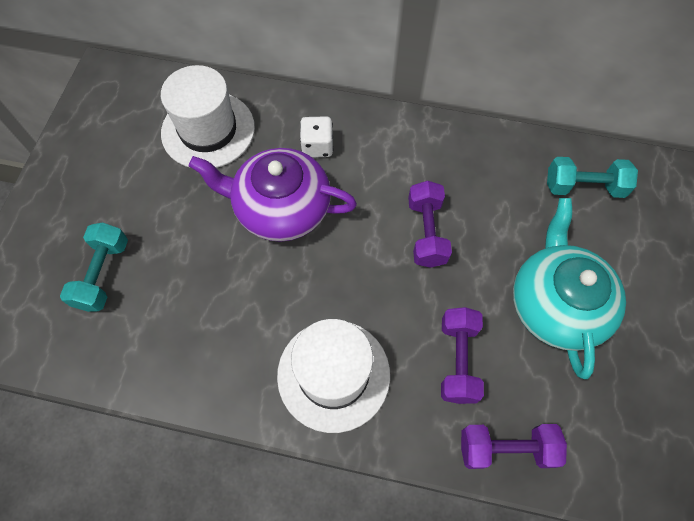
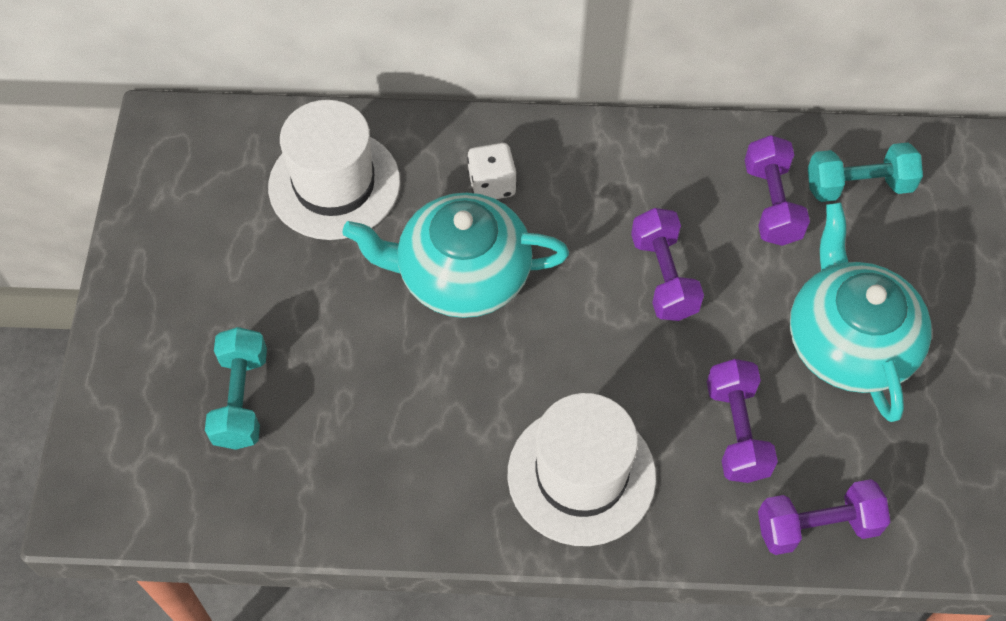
camera: 10 degrees left, 5 degrees down
(281, 208) = (461, 274): purple teapot -> turquoise teapot
(516, 190) = (771, 204): none -> purple dumbbell

